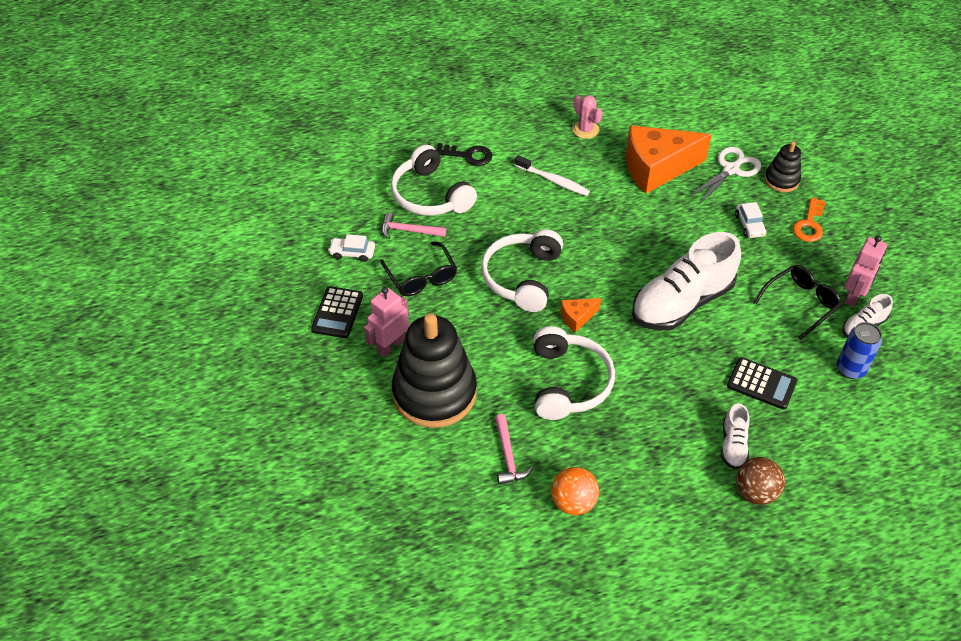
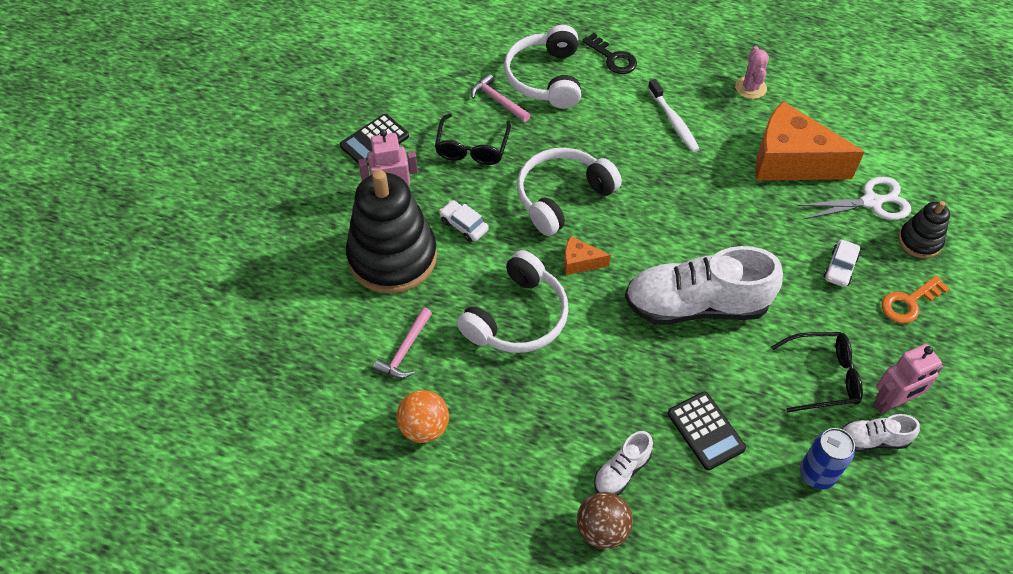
camera: 35 degrees right, 5 degrees up
(352, 253) = (432, 95): white car -> white car (464, 225)

